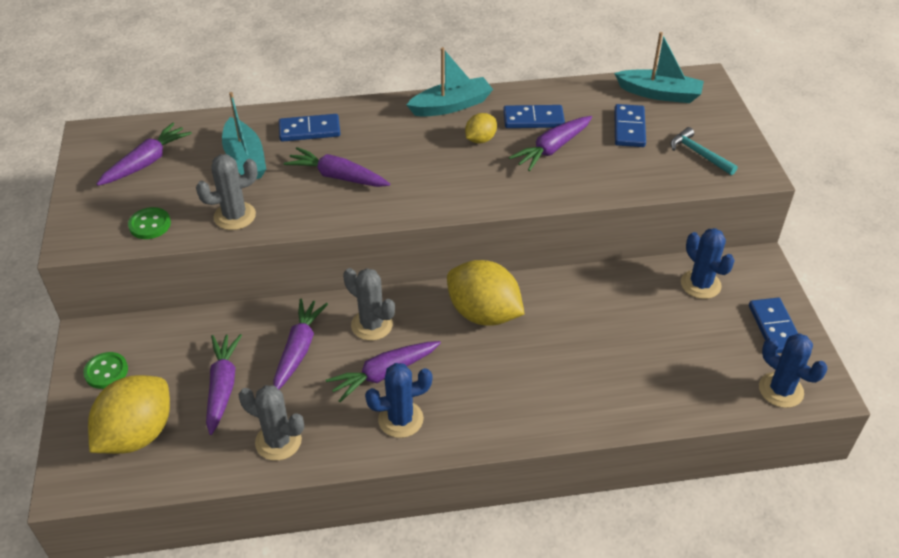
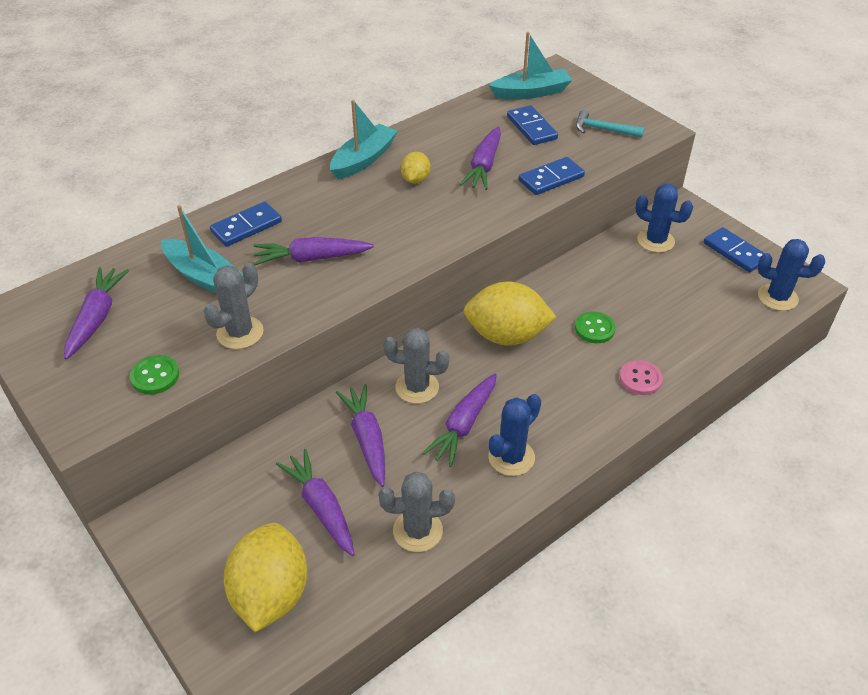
camera: 30 degrees left, 0 degrees up
(106, 371) = (185, 550): green button -> green button (594, 329)
(533, 119) = (446, 147): blue domino -> blue domino (551, 179)
(572, 405) = (640, 379): none -> pink button

